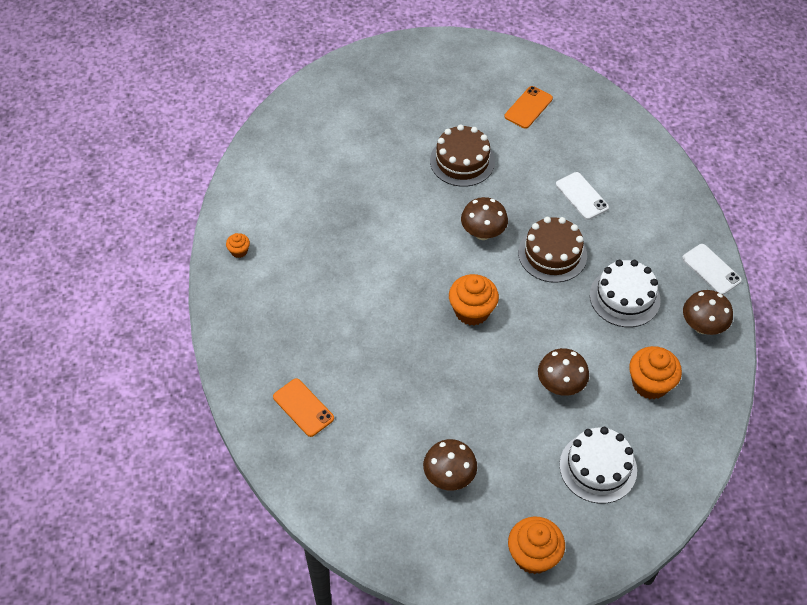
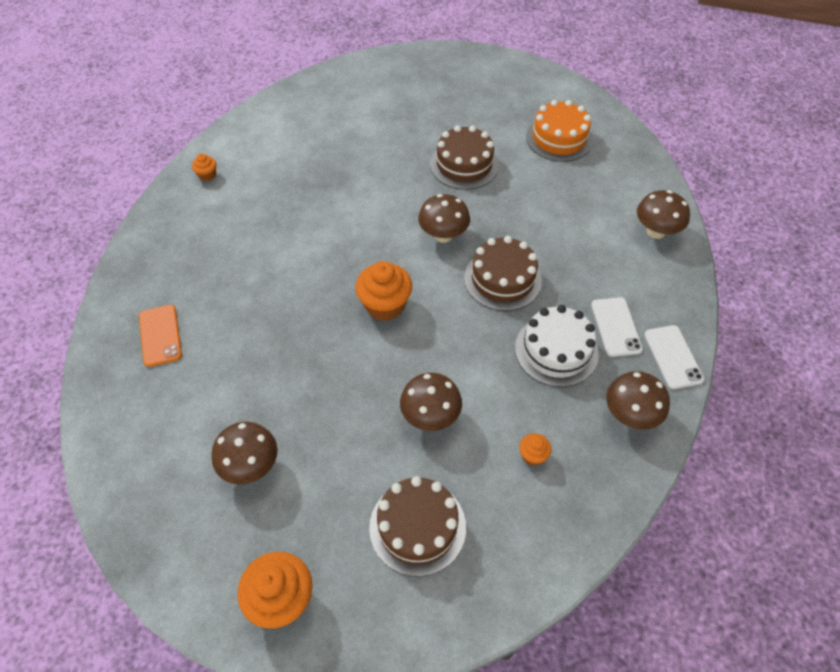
camera: 25 degrees right, 0 degrees up
(528, 107) = (559, 138): orange phone -> orange cake
(582, 196) = (567, 234): white phone -> white phone (616, 327)
(598, 467) = (417, 527): white cake -> brown cake
(649, 168) = (656, 231): none -> brown mushroom
(650, 384) = (533, 455): orange cupcake -> orange cupcake, size x0.50

